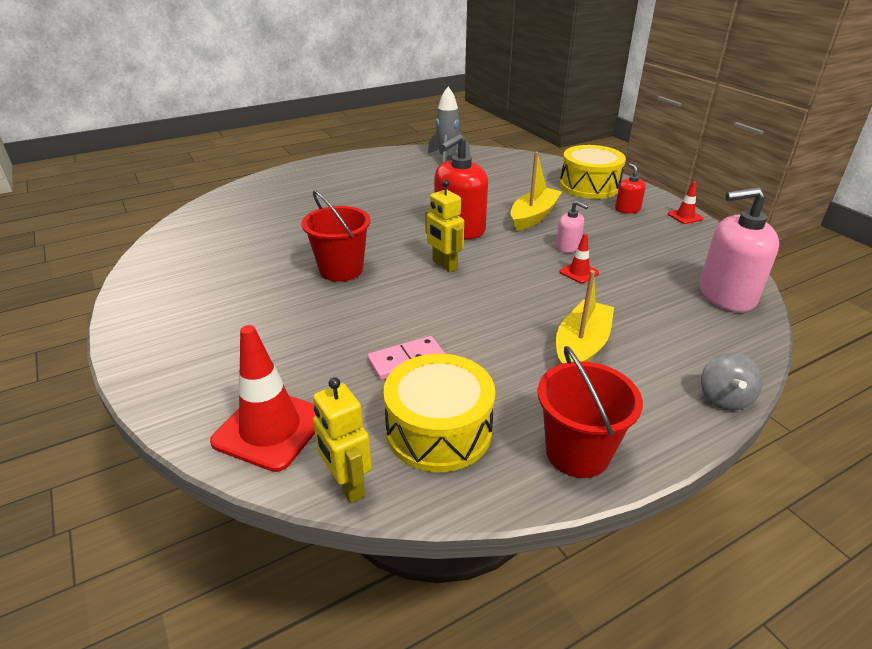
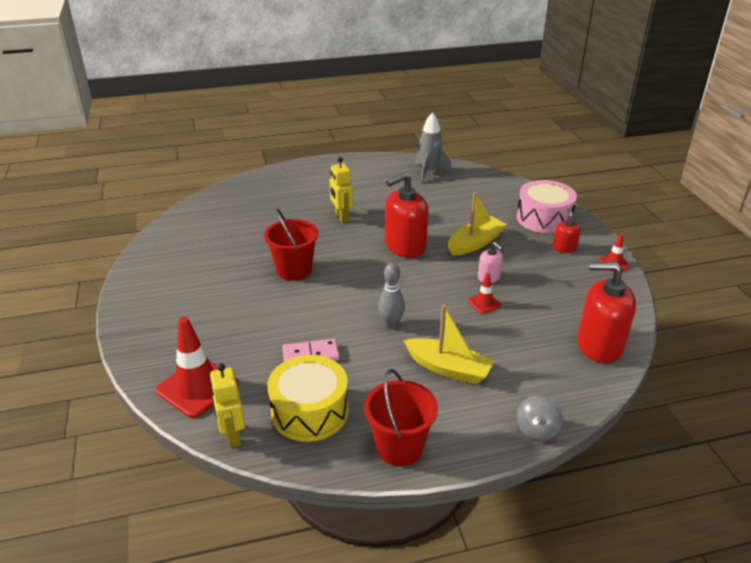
camera: 15 degrees right, 0 degrees up
(444, 265) = (376, 278): yellow robot -> yellow robot (341, 217)
(487, 310) = (391, 324): none -> grey bowling pin
(581, 347) = (448, 368): yellow boat -> yellow boat turned 75 degrees clockwise
(589, 186) = (544, 218): yellow drum -> pink drum
(726, 295) = (599, 345): pink soap dispenser -> red soap dispenser

